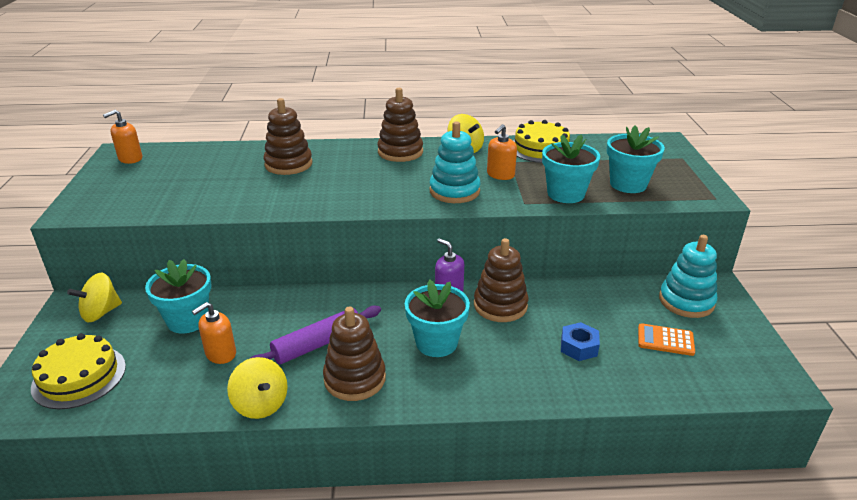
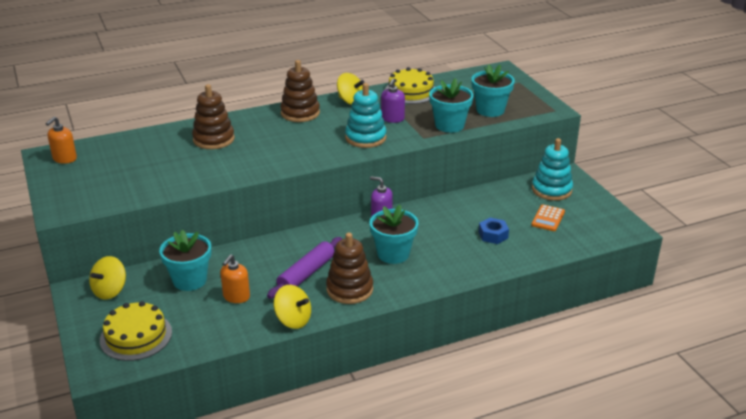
camera: 20 degrees left, 0 degrees up
(500, 175) = (392, 119): orange soap dispenser -> purple soap dispenser
(500, 305) = (424, 219): brown stacking toy -> none
(665, 340) = (548, 218): orange calculator -> orange calculator turned 60 degrees counterclockwise

